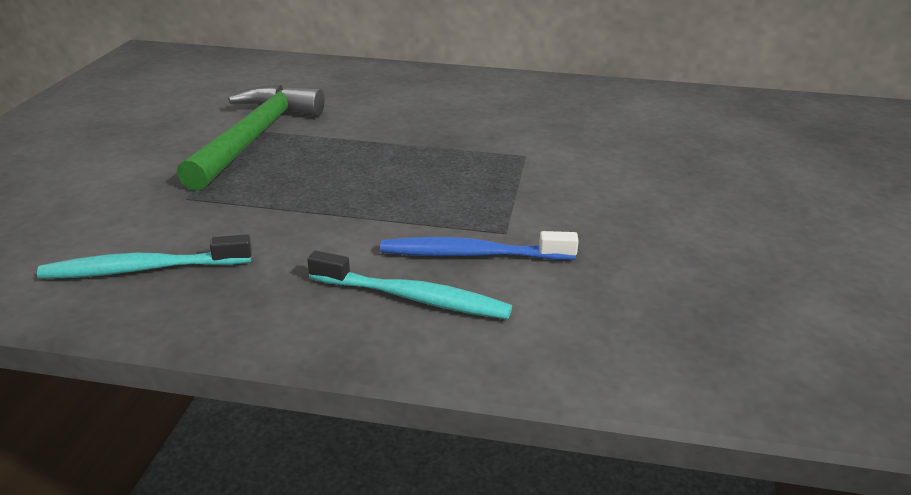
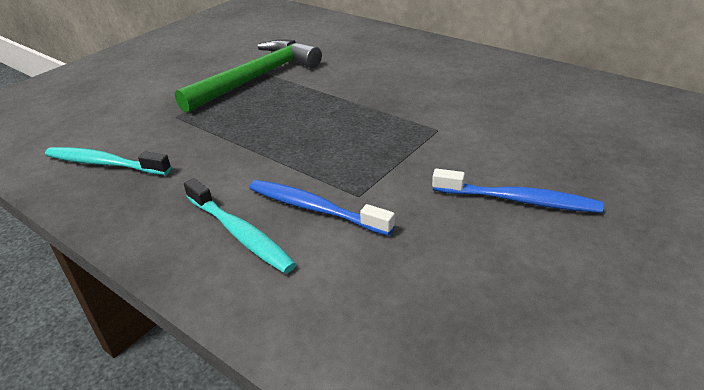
camera: 30 degrees right, 5 degrees up
(662, 202) = (518, 200): none -> blue toothbrush

